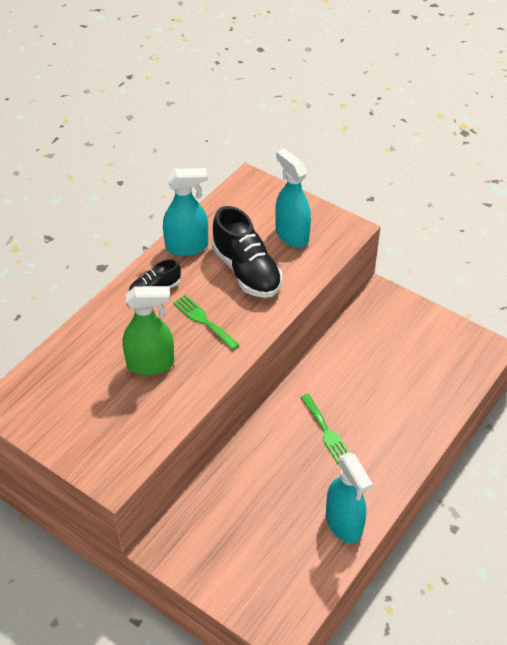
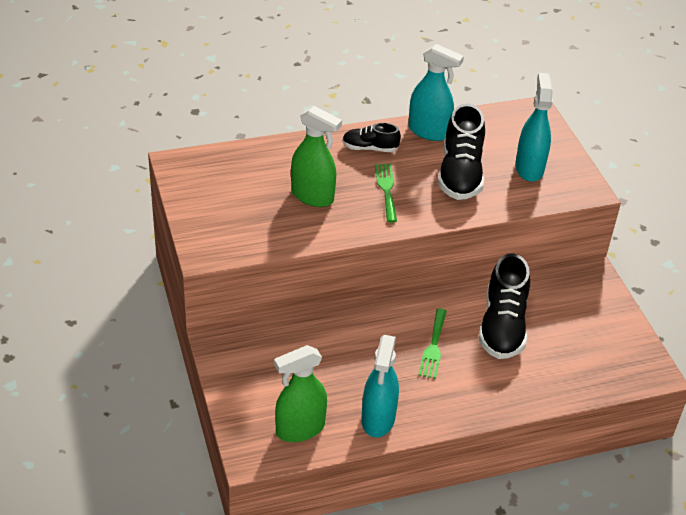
camera: 35 degrees right, 5 degrees down
(295, 576) = (300, 429): none -> green spray bottle
(358, 380) = (502, 326): none -> black shoe

